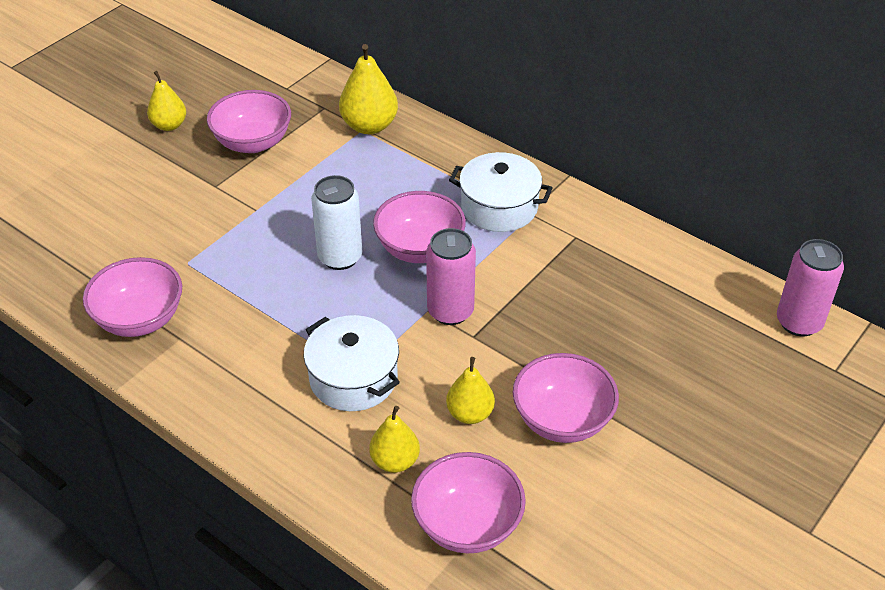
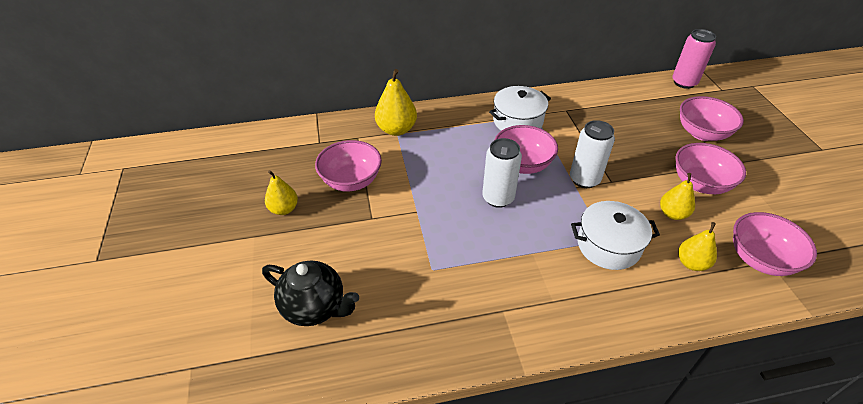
camera: 50 degrees left, 0 degrees up
(73, 216) = (315, 307): none -> black teapot
(140, 319) = (464, 323): pink bowl -> pink bowl (702, 133)
(450, 311) = (584, 179): pink can -> white can

